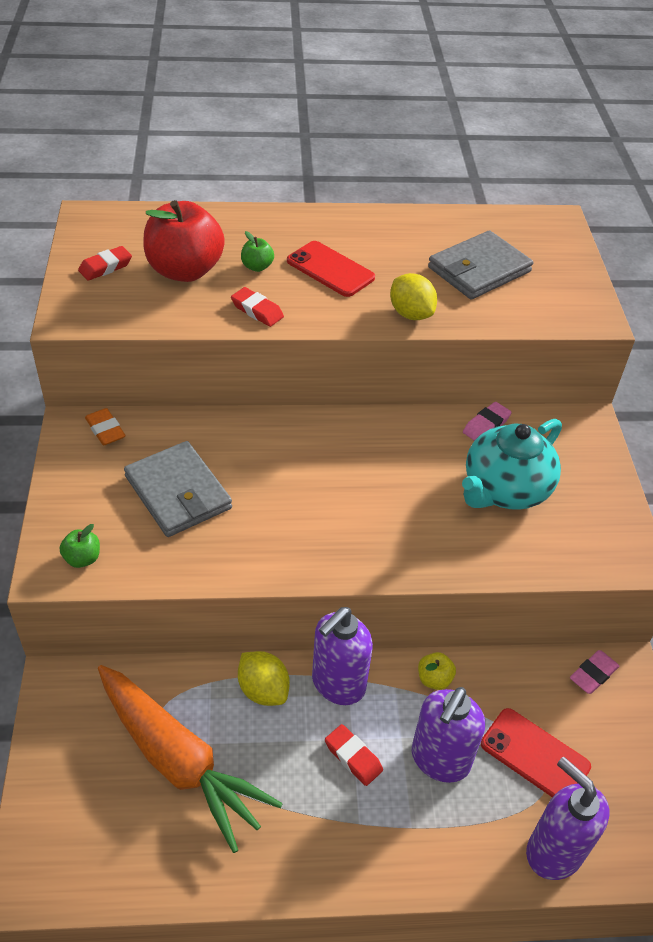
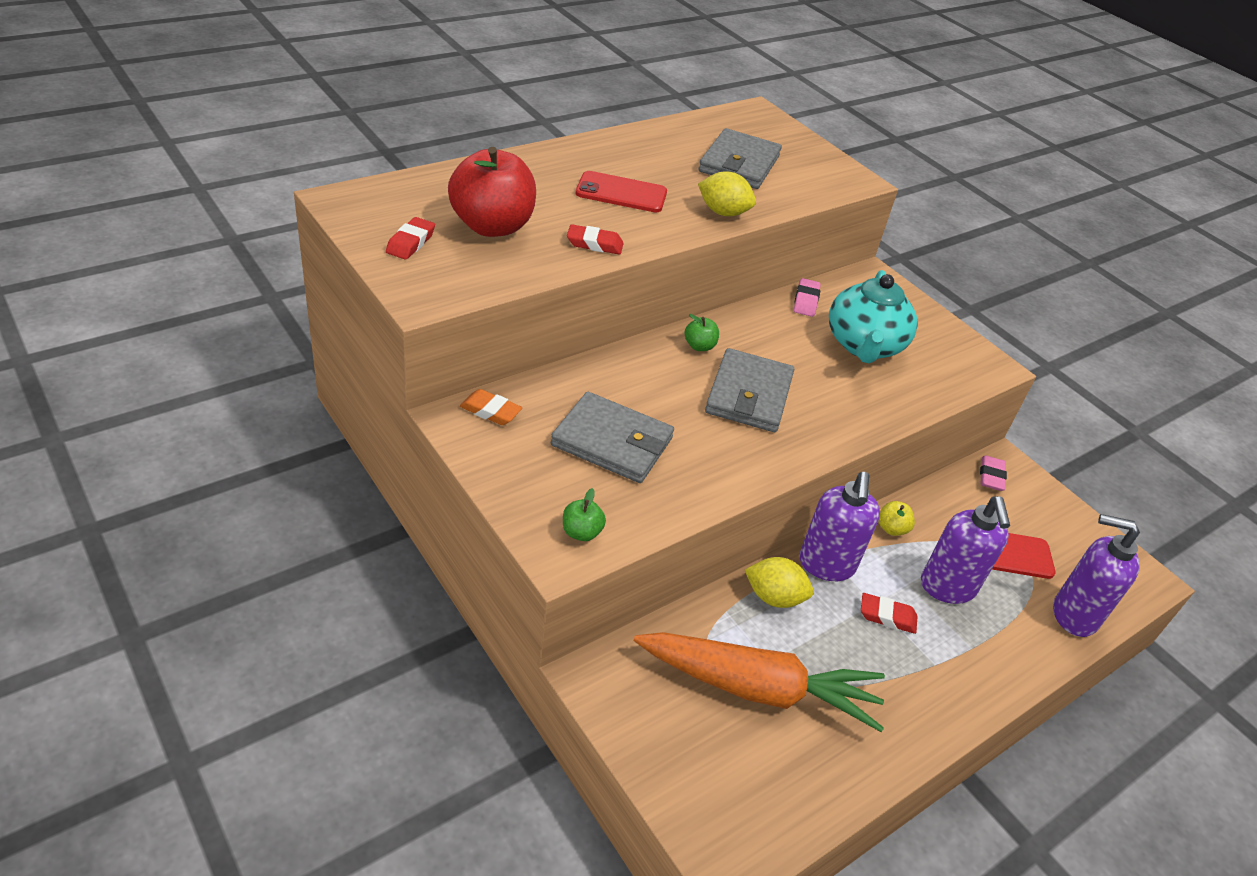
camera: 35 degrees left, 5 degrees down
(257, 267) = (555, 206): green apple -> green apple (699, 346)
(340, 496) = (749, 395): none -> grey wallet

